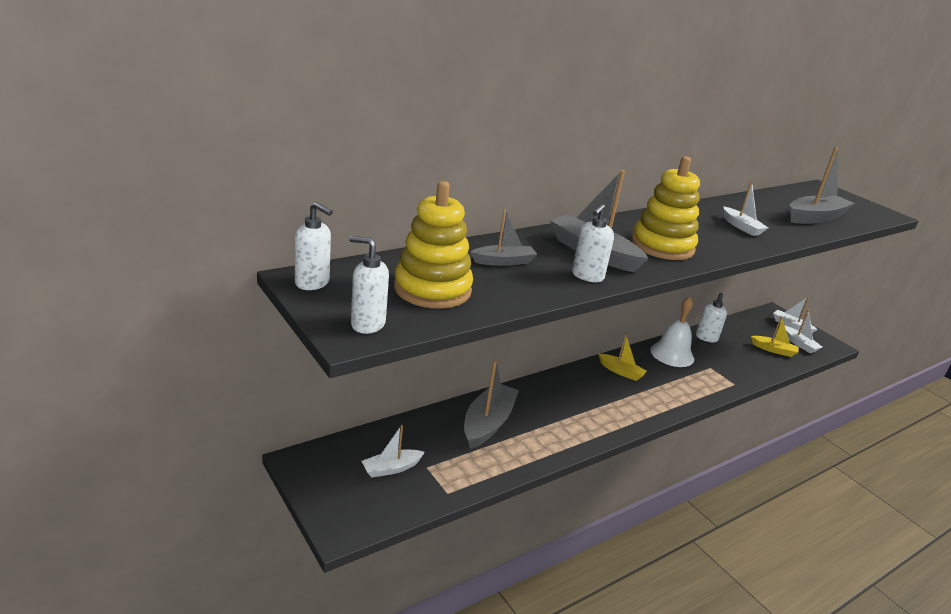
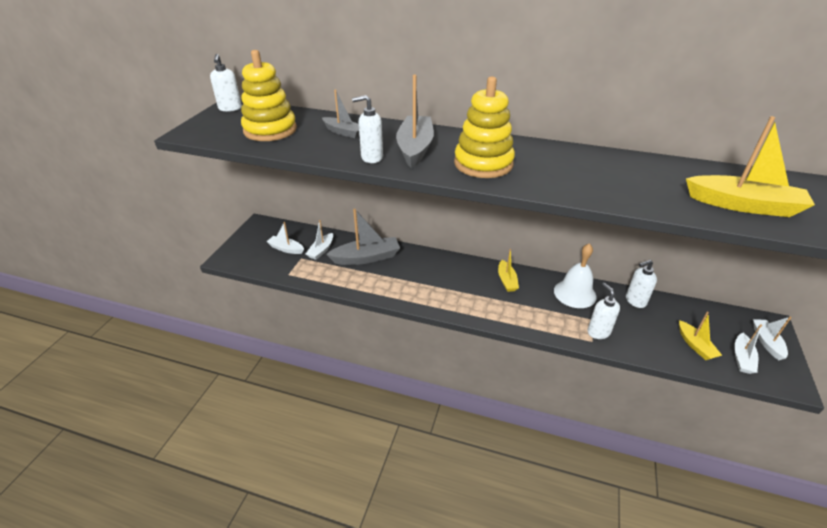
camera: 55 degrees right, 10 degrees up
(367, 324) = (205, 132): white soap dispenser -> white soap dispenser (598, 332)
(741, 227) = (610, 180): white boat -> white boat (321, 250)
(815, 217) = (743, 205): grey boat -> yellow boat

